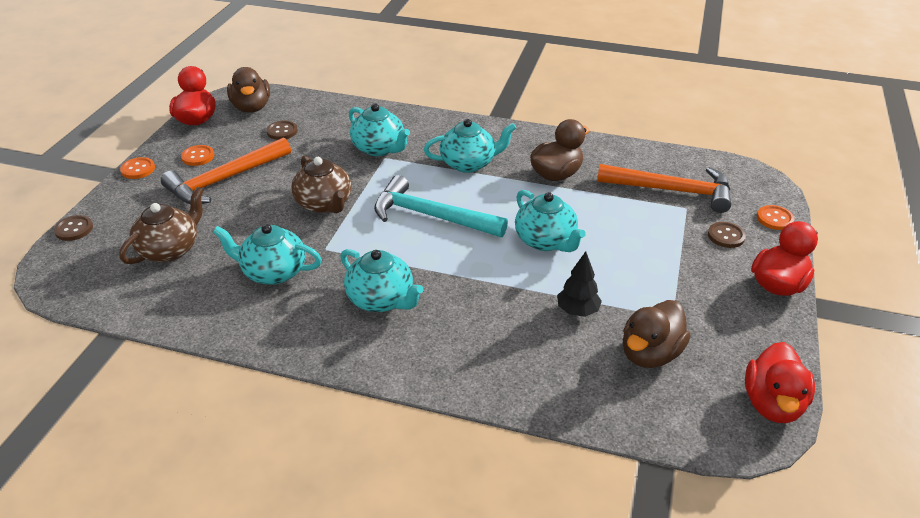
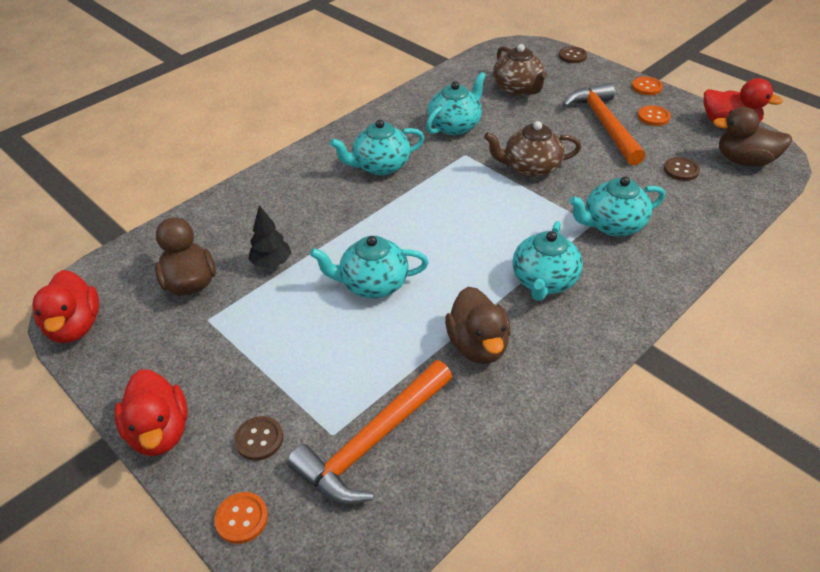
camera: 120 degrees right, 5 degrees up
(431, 216) = (468, 223): turquoise hammer -> none
(772, 403) = (75, 326): red duck -> red duck turned 150 degrees counterclockwise

